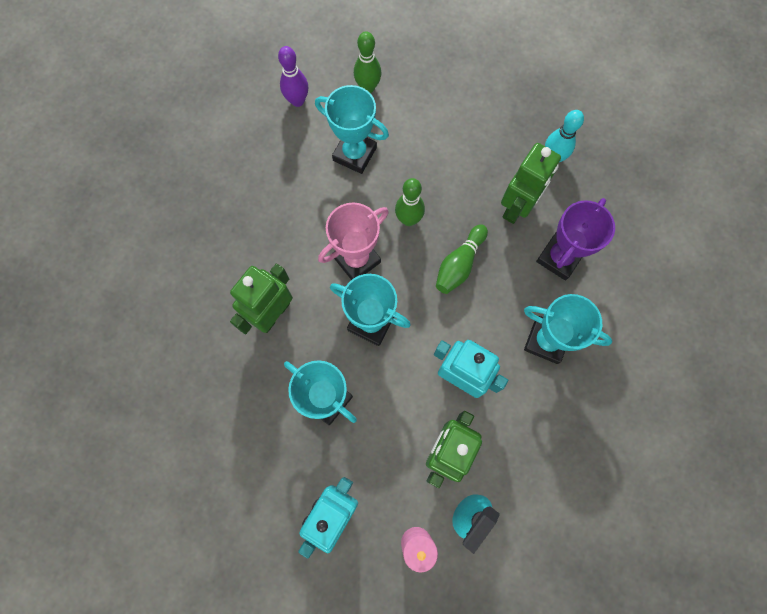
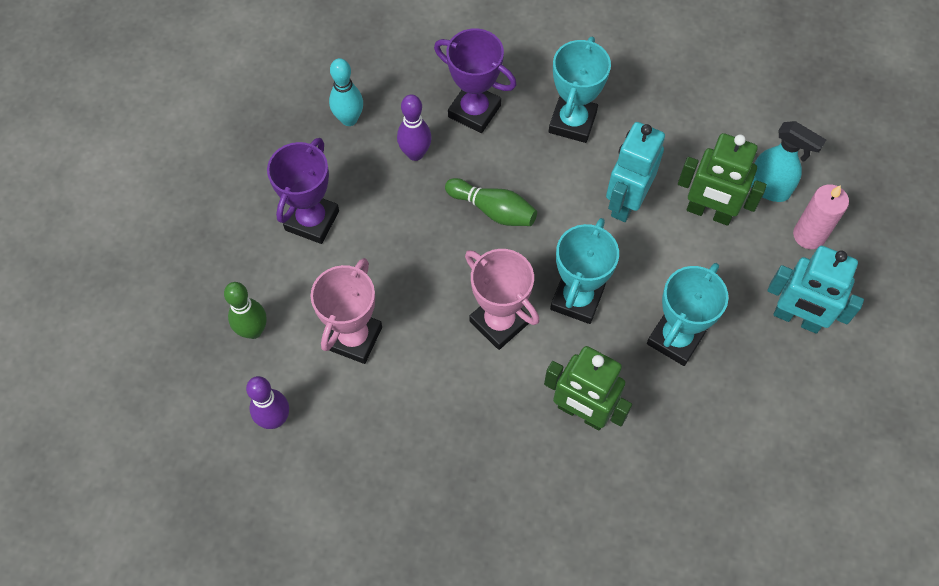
camera: 95 degrees left, 10 degrees down
(354, 154) = (354, 338): turquoise trophy -> pink trophy
(408, 219) = (440, 268): green bowling pin -> none
(458, 128) = (312, 220): none -> purple trophy
(517, 207) = (415, 153): green robot -> purple bowling pin

